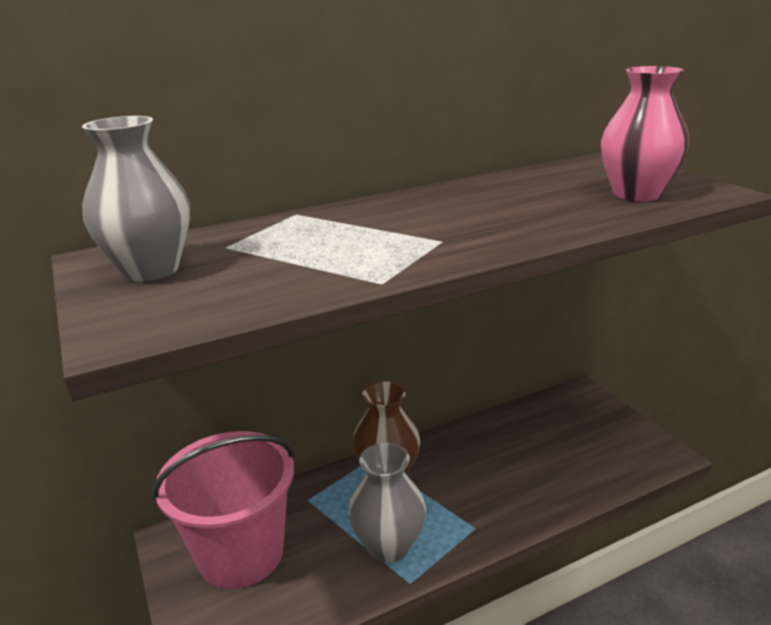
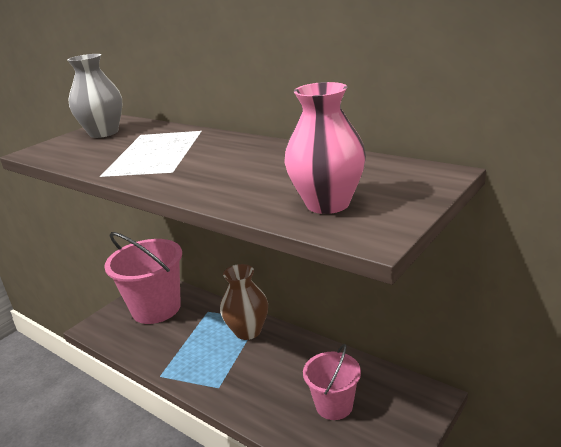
camera: 65 degrees right, 0 degrees up
(389, 546) = (185, 356): grey vase -> none
(560, 449) = (334, 405): none -> pink bucket

